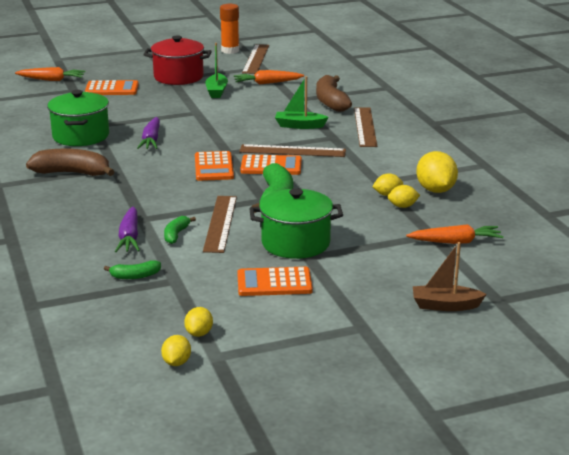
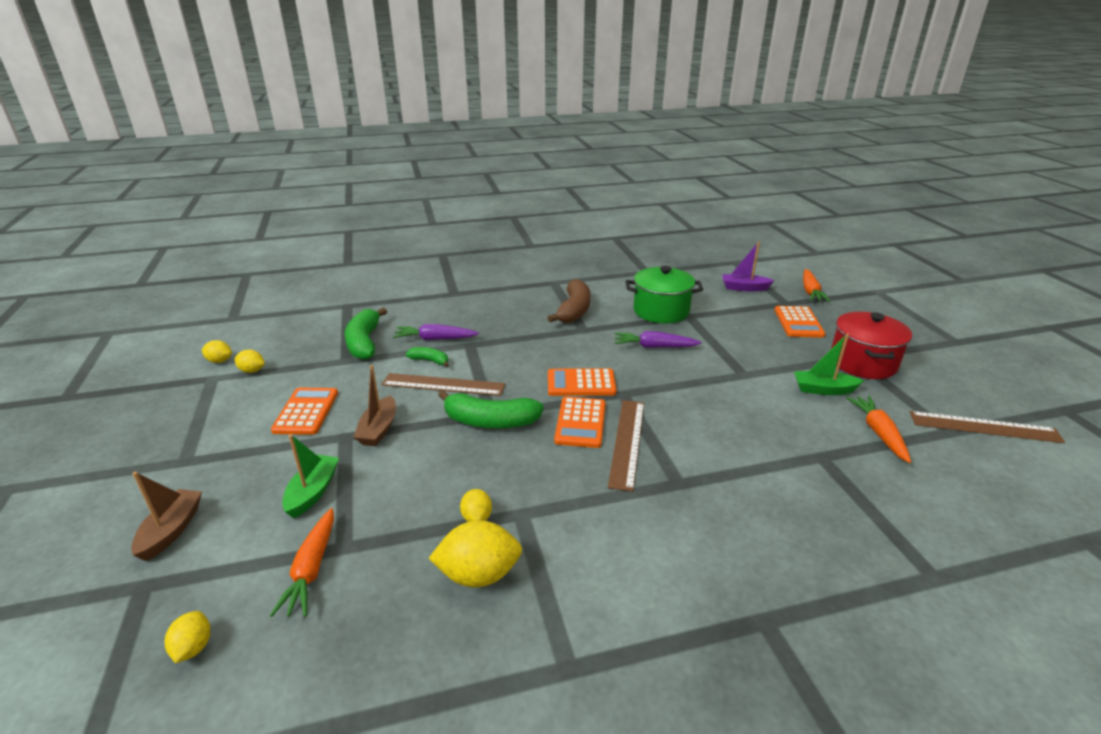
camera: 95 degrees right, 5 degrees up
(37, 102) = (744, 288): none -> purple boat
(135, 276) = (364, 342): green banana -> green banana, size x1.91
(230, 50) = (1005, 404): orange glue stick -> none
(295, 243) = (378, 429): green pot -> brown boat
(299, 126) = (716, 453): green boat -> green boat (313, 492)
(331, 102) = (826, 493): brown banana -> none
(365, 127) = (726, 522): brown ruler -> none
(403, 206) = (437, 528): yellow lemon -> yellow lemon (193, 647)

